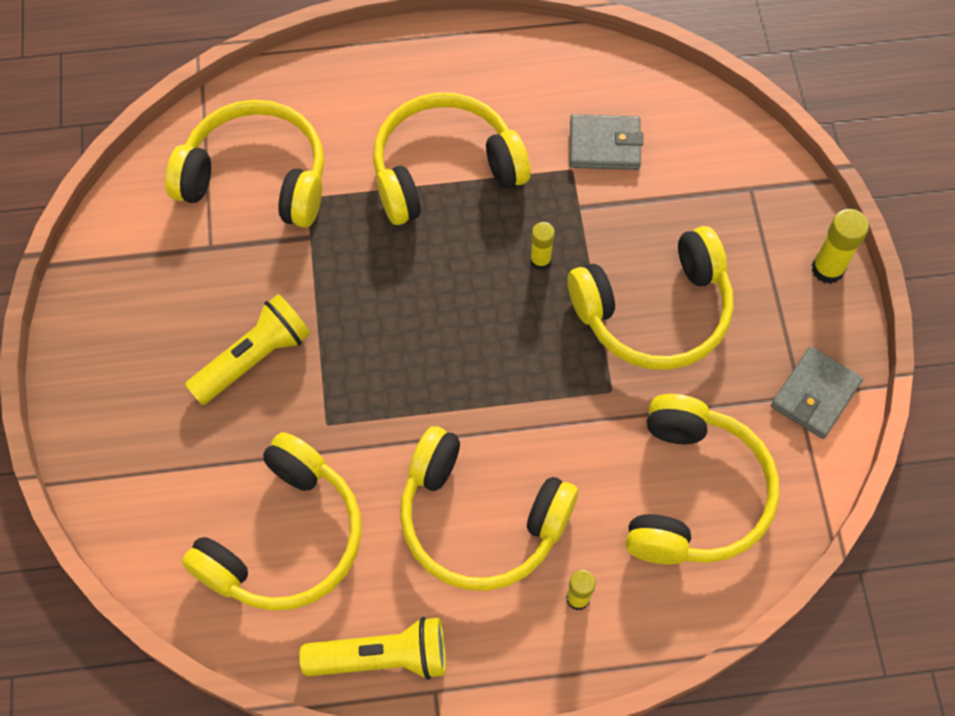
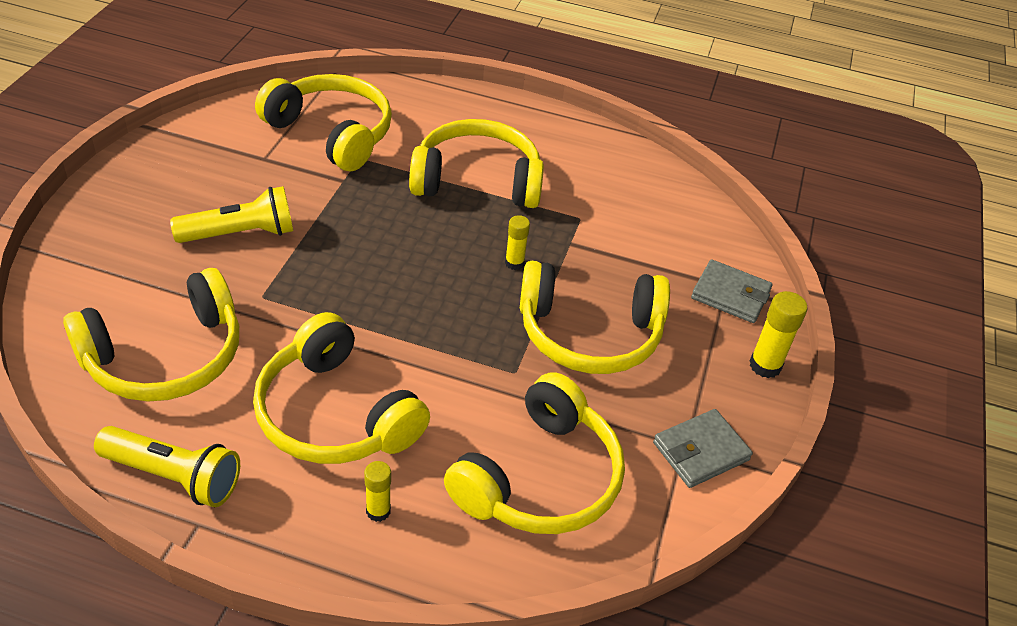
camera: 20 degrees right, 20 degrees down
(604, 145) = (617, 213): grey wallet -> grey wallet (730, 295)

